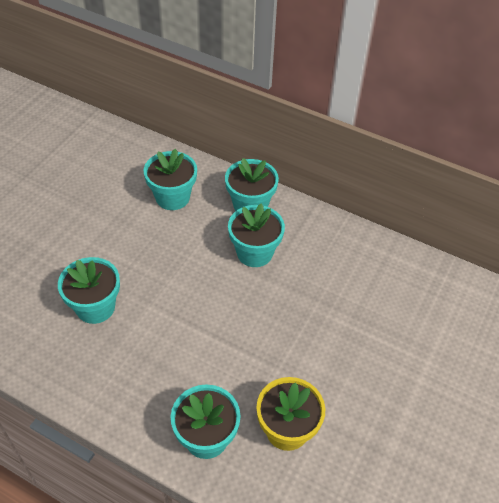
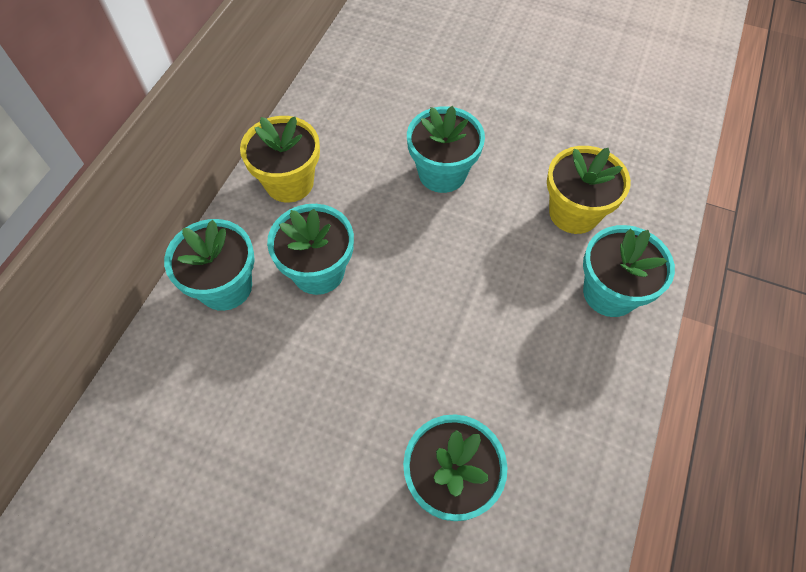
camera: 95 degrees left, 10 degrees up
(172, 197) = (208, 405): turquoise flower pot -> turquoise flower pot (442, 173)
(332, 241) = (289, 182): none -> yellow flower pot

